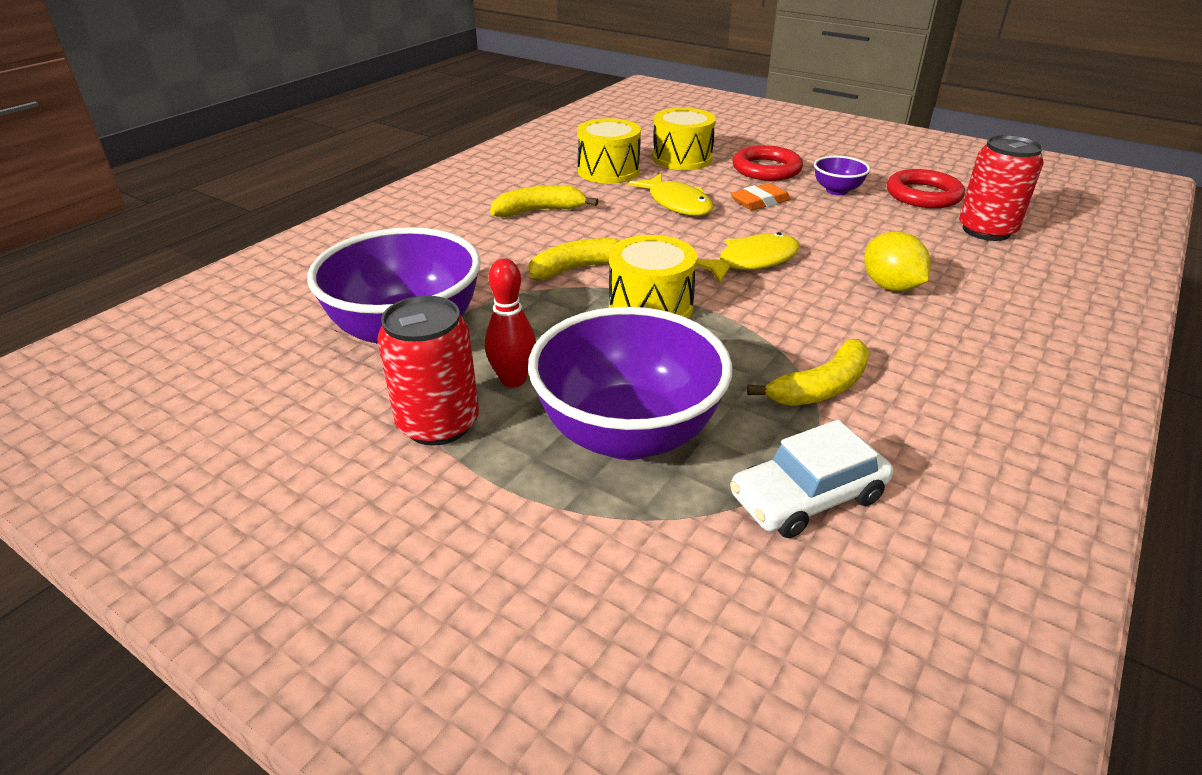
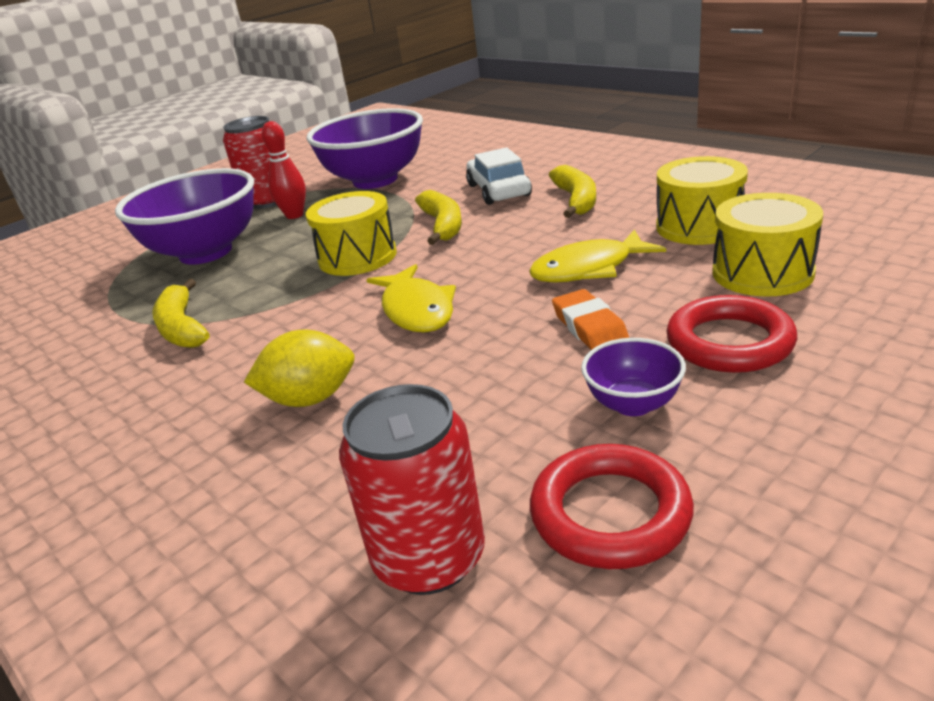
camera: 105 degrees right, 5 degrees down
(807, 497) = (88, 310): white car -> white car (498, 190)

